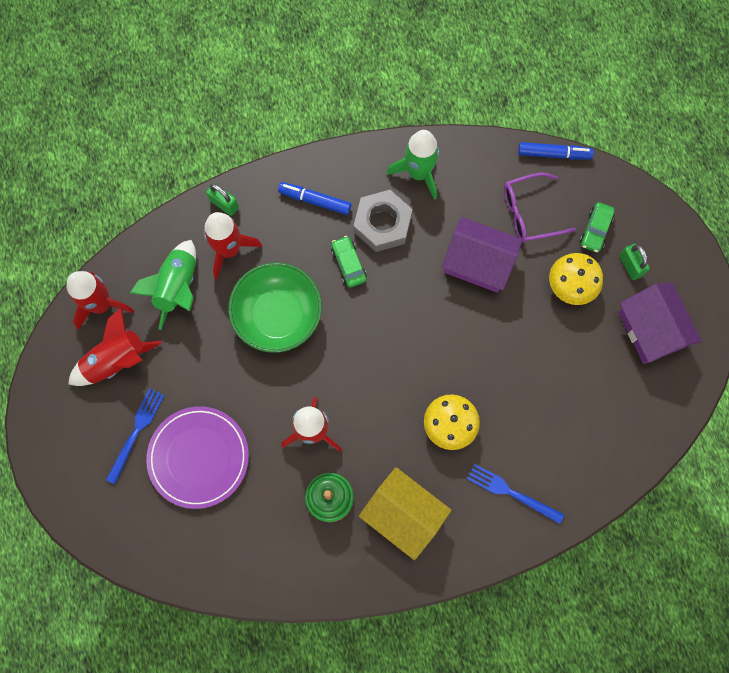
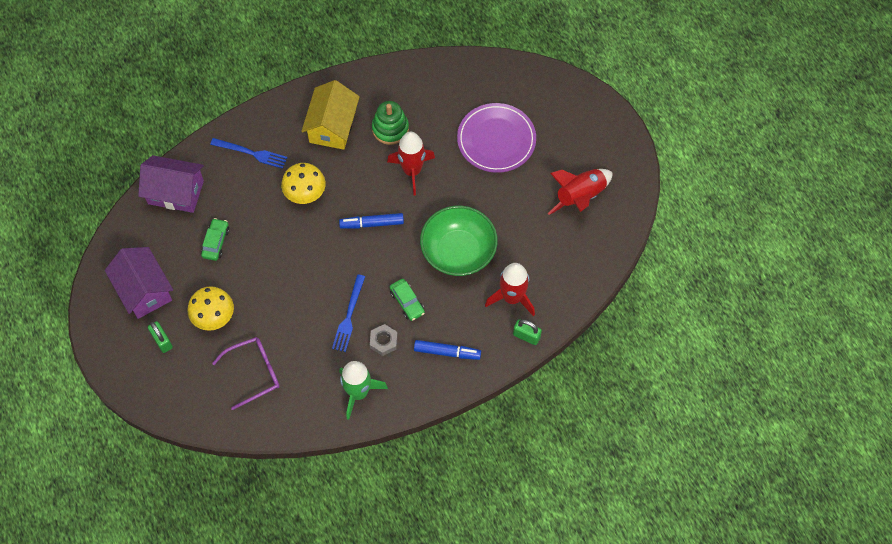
camera: 170 degrees right, 10 degrees down
(101, 305) = (606, 236): red rocket -> none
(136, 432) = (549, 149): blue fork -> blue fork (349, 316)
(178, 287) = (547, 260): green rocket -> none
(382, 224) = (383, 341): grey nut -> grey nut, size x0.57
(403, 514) = (332, 126): yellow house -> yellow house turned 75 degrees clockwise
(478, 263) = (295, 321): purple house -> purple house (176, 192)
(553, 154) = (236, 432): blue marker -> blue marker (372, 224)
(595, 230) = (194, 367): green car -> green car (216, 242)

